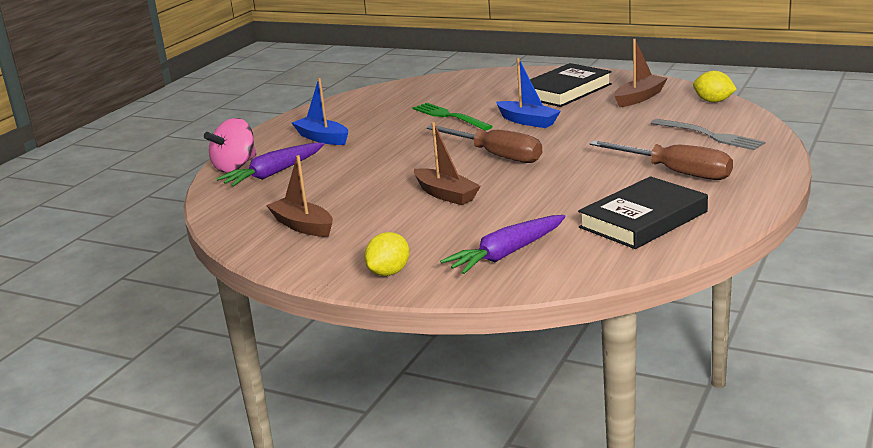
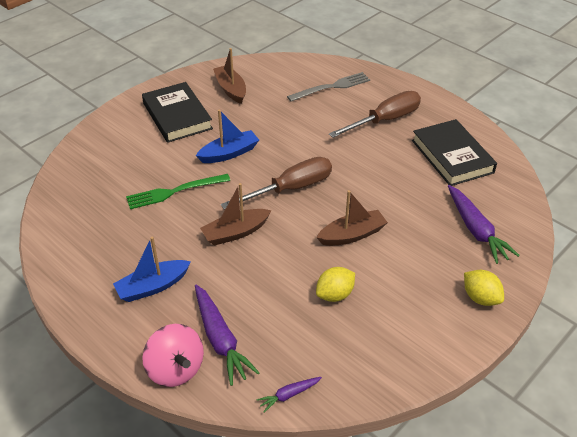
camera: 75 degrees left, 20 degrees up
(221, 210) = (289, 395): none -> purple carrot
(303, 226) = (364, 336): brown boat -> brown boat (235, 232)
(713, 101) = (269, 64): yellow lemon -> yellow lemon (335, 294)

